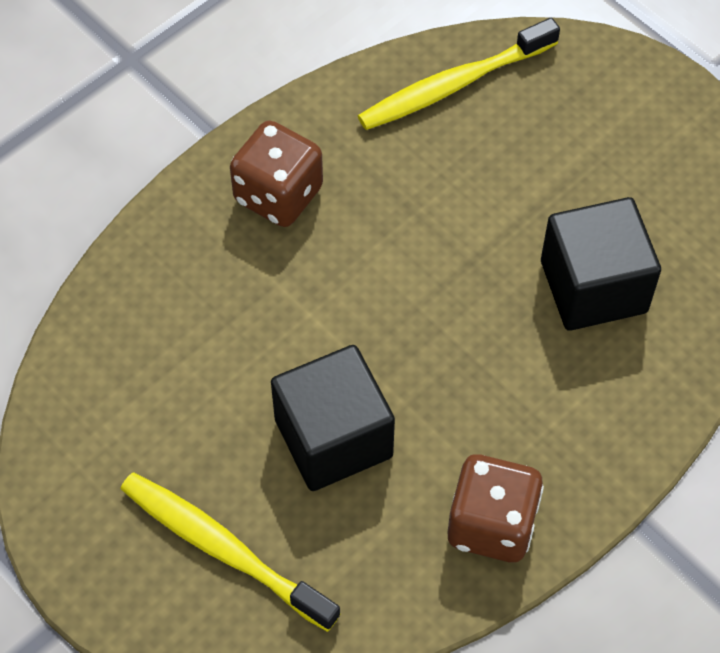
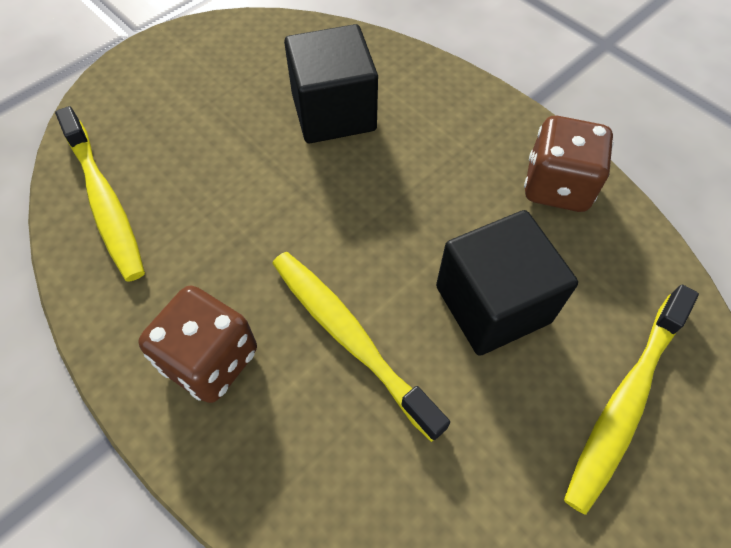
camera: 90 degrees left, 0 degrees up
(298, 307) = (350, 338): none -> yellow toothbrush

